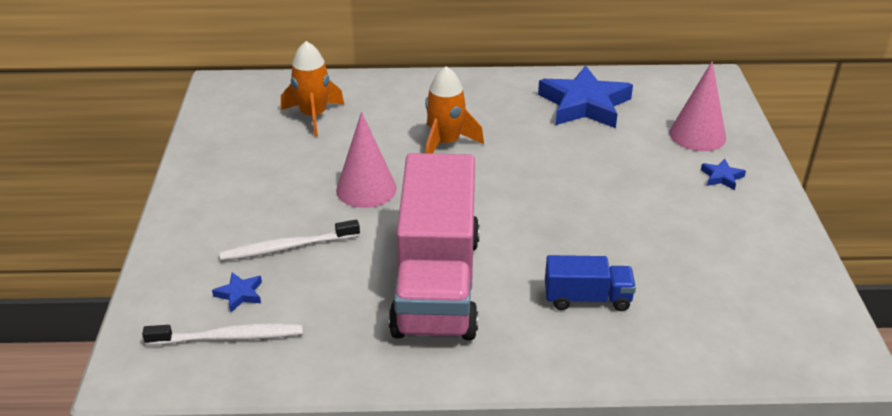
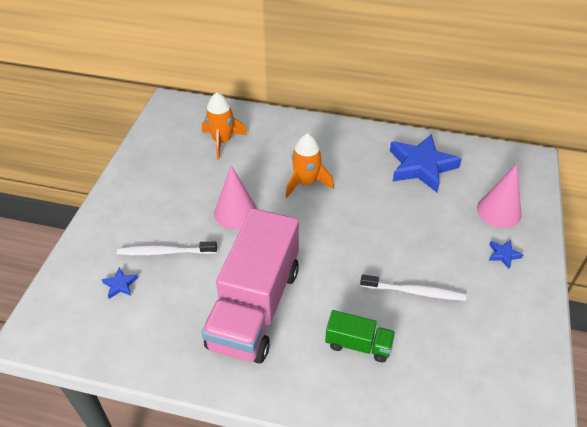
camera: 15 degrees right, 10 degrees up
(229, 337) = (101, 319): white toothbrush -> white toothbrush (414, 292)
(587, 298) = (358, 344): blue truck -> green truck

